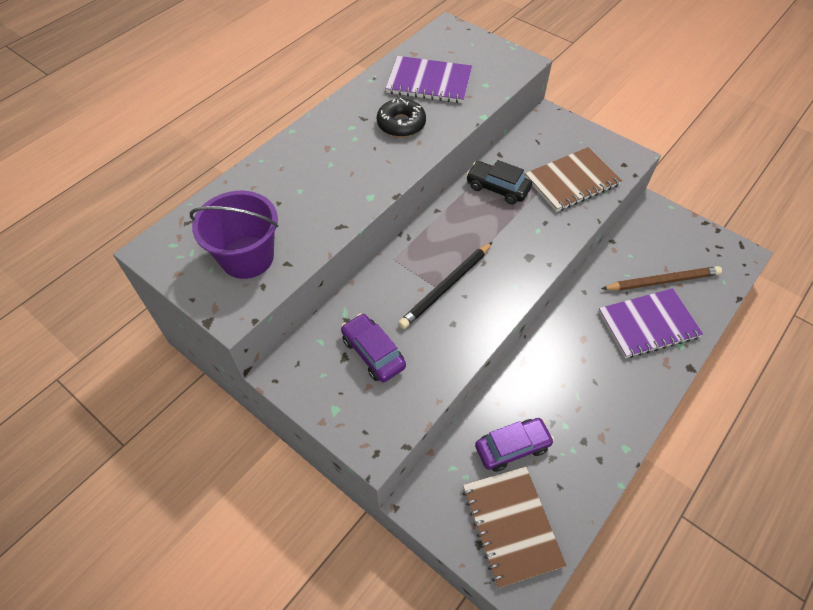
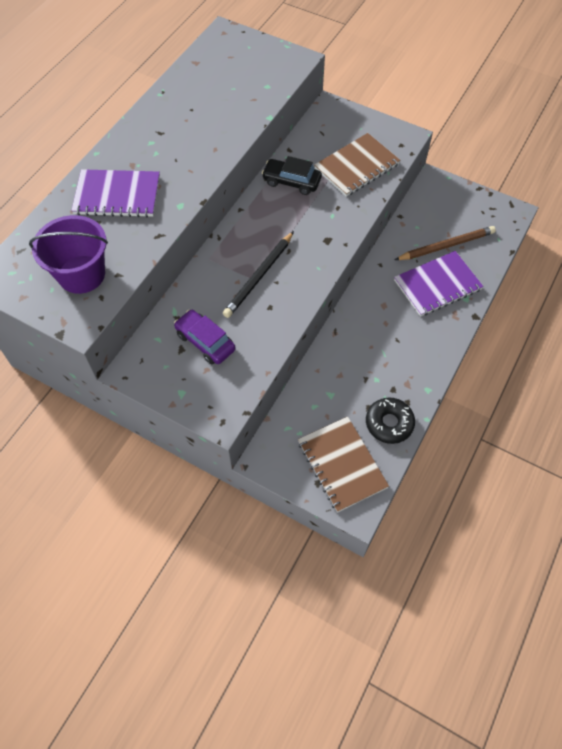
camera: 10 degrees left, 5 degrees up
(401, 124) = (196, 134): black donut -> black donut (389, 423)
(429, 82) = (215, 90): purple notebook -> purple notebook (117, 195)
(512, 447) = (334, 404): purple car -> none

